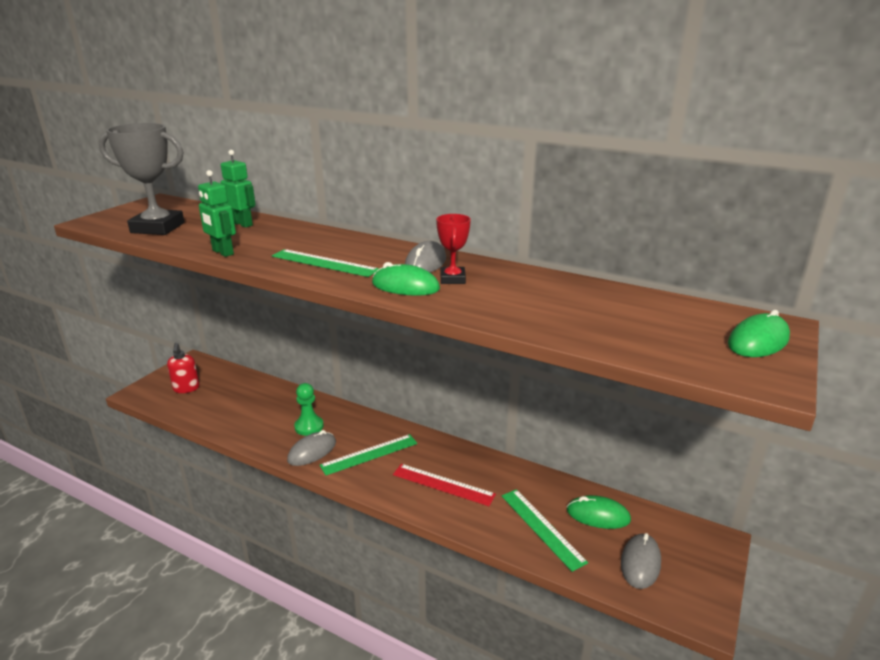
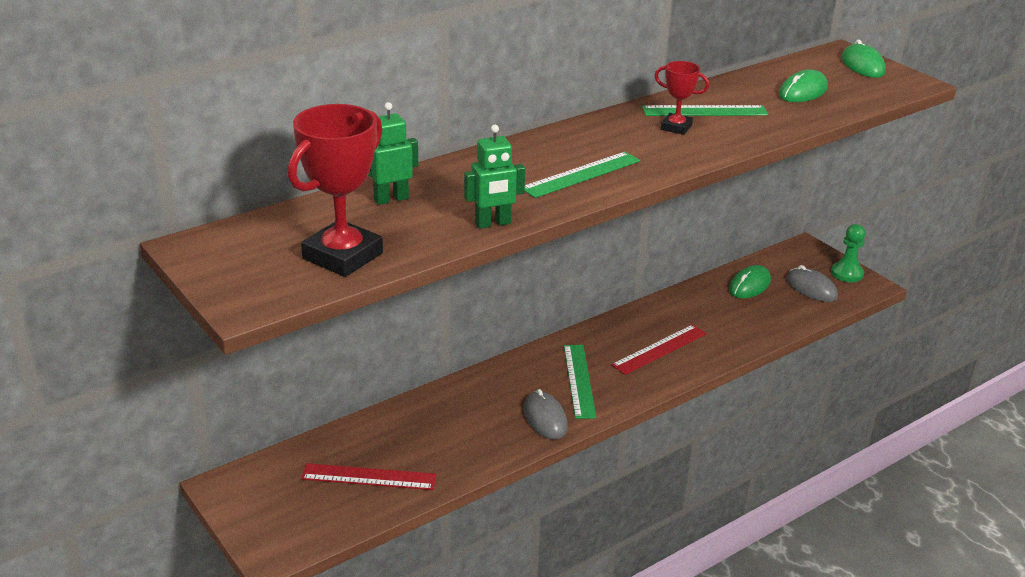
camera: 65 degrees left, 5 degrees up
(158, 228) = (342, 256): grey trophy -> red trophy
(186, 388) = (305, 501): red soap dispenser -> none
(216, 401) = (369, 477): none -> red ruler
(309, 426) = (493, 410): green pawn -> green pawn (847, 273)
(405, 286) = (677, 150): green mouse -> green mouse (803, 91)
(425, 263) = (625, 129): grey mouse -> none
(541, 528) = (749, 317): green ruler -> green ruler (704, 111)

